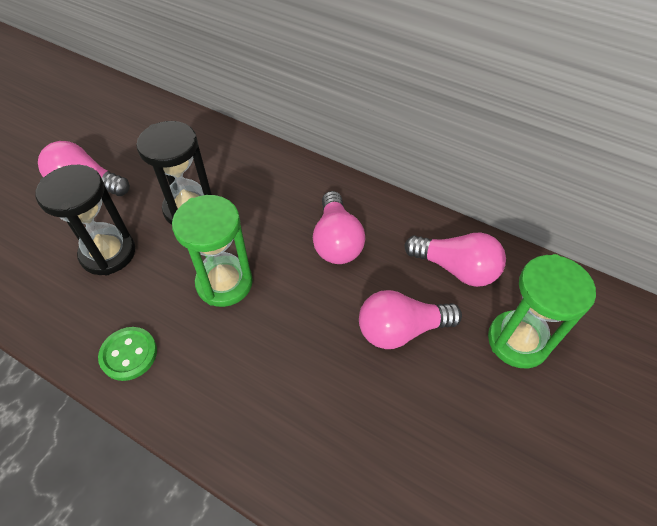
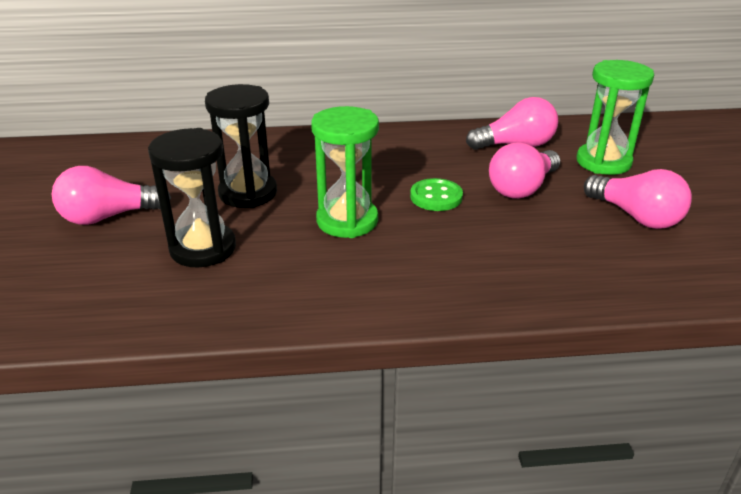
camera: 35 degrees left, 20 degrees down
(129, 354) = (320, 296): green button -> green button (436, 197)
(336, 241) = (408, 164): pink light bulb -> pink light bulb (636, 216)

